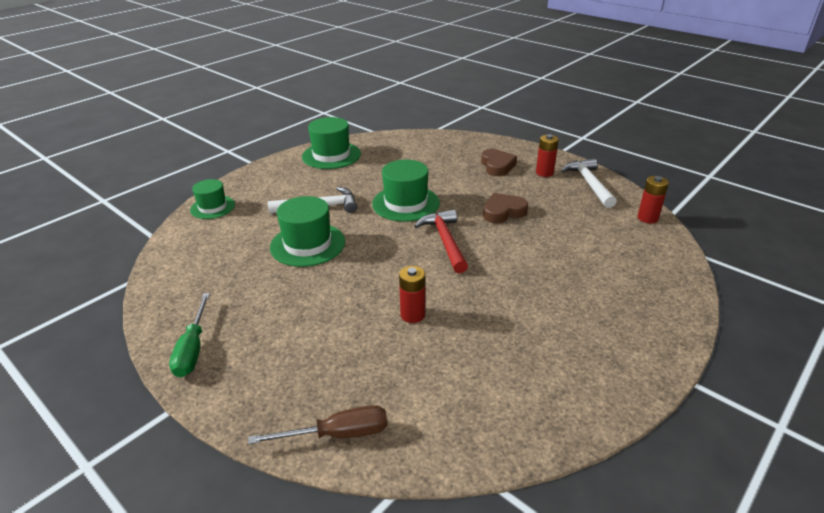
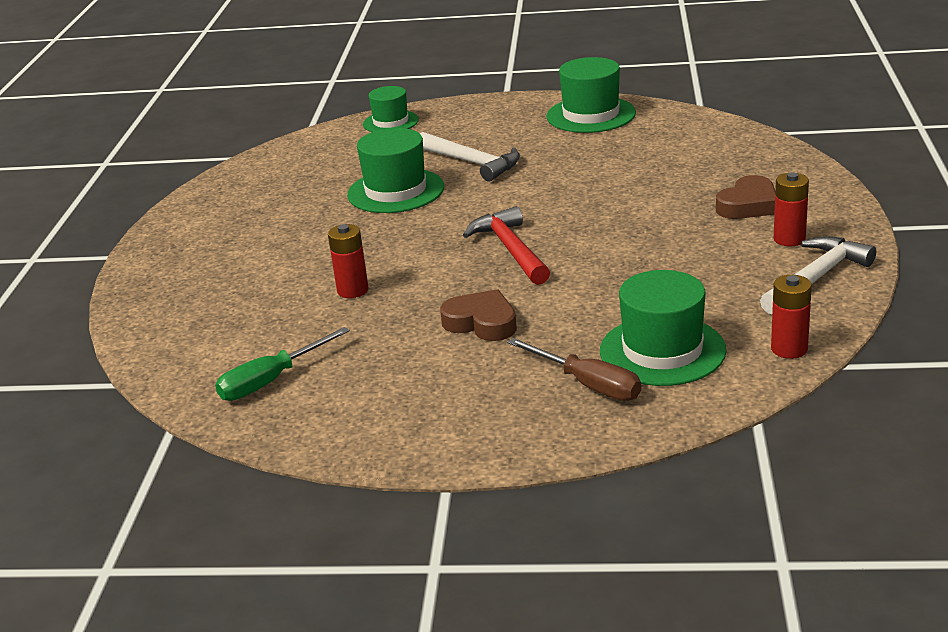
camera: 55 degrees right, 5 degrees down
(193, 349) = (184, 225): green screwdriver -> green screwdriver (271, 381)
(338, 434) = (154, 330): brown screwdriver -> brown screwdriver (588, 384)
(405, 203) = (555, 197): green hat -> green hat (662, 350)
(445, 241) = (510, 250): red hammer -> red hammer turned 60 degrees counterclockwise
(503, 212) = (633, 254): brown heart -> brown heart (481, 322)

